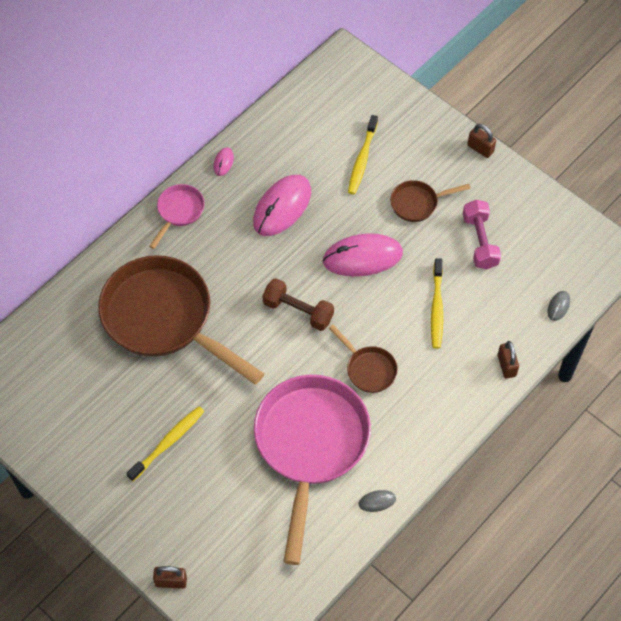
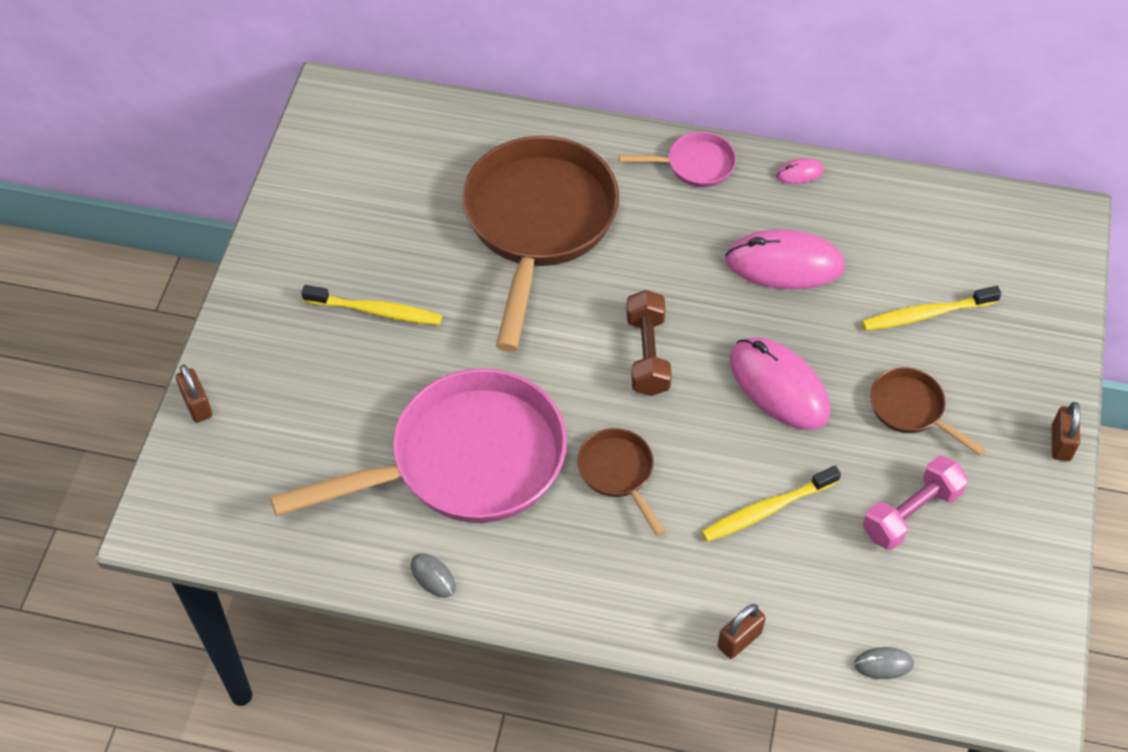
camera: 60 degrees right, 5 degrees down
(368, 369) = (618, 473): brown pan -> brown pan turned 135 degrees clockwise

